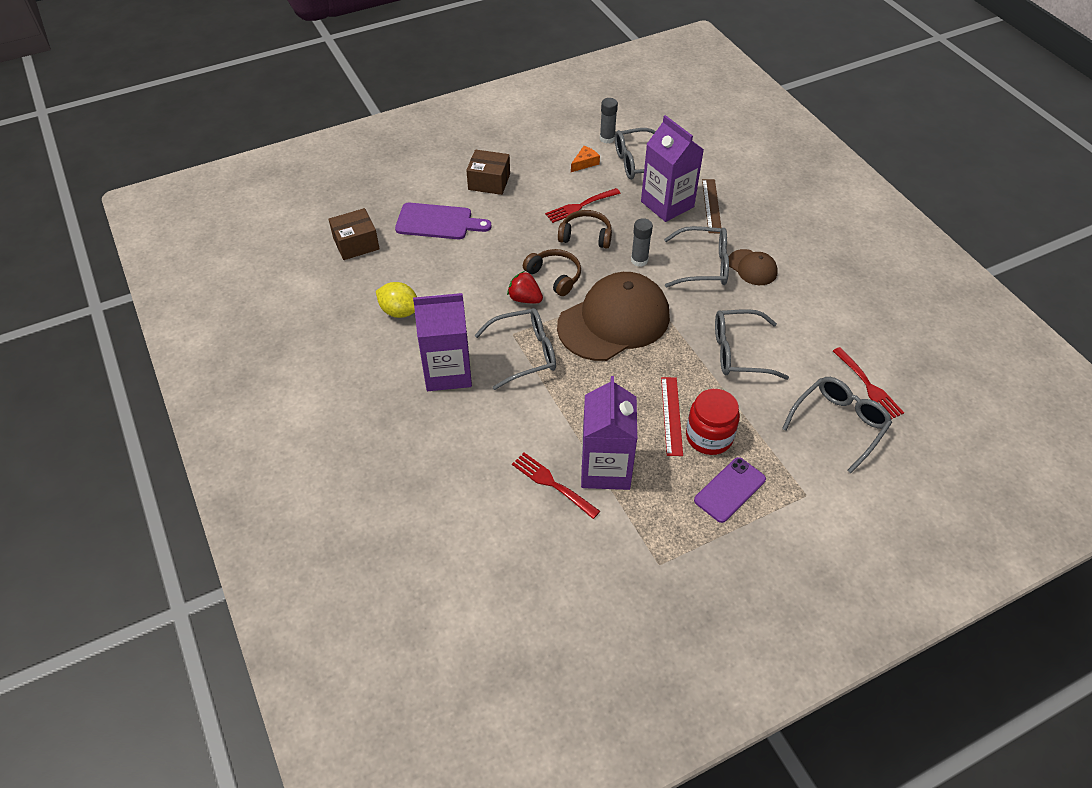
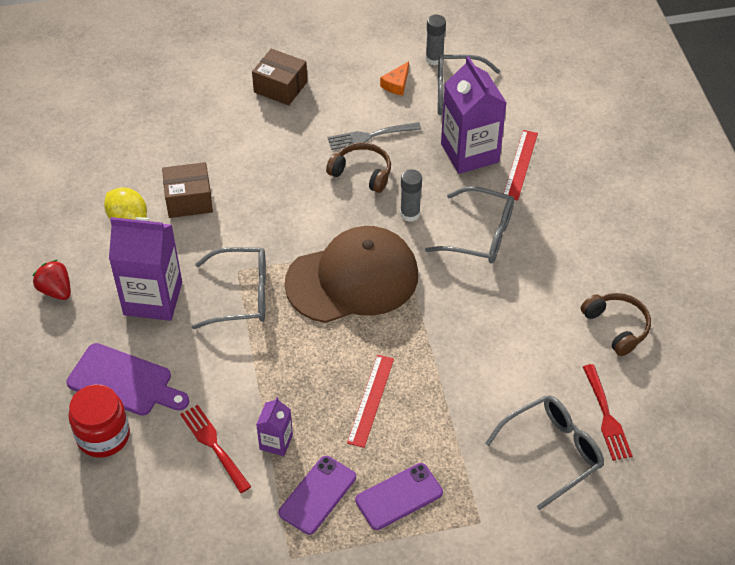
camera: 15 degrees right, 0 degrees up
(356, 244) = (111, 133): brown box -> brown box (189, 200)
(438, 222) = (207, 124): purple cutting board -> purple cutting board (124, 381)
(525, 299) = (266, 233): red strawberry -> red strawberry (56, 290)
(555, 276) = (309, 213): brown headphones -> brown headphones (617, 327)
(580, 206) = (370, 136): red fork -> grey fork
(585, 163) = (396, 84): orange cheese -> orange cheese turned 150 degrees clockwise
(605, 468) = (276, 442): purple carton -> purple carton, size x0.49
(660, 505) = (317, 495): none -> purple phone
(709, 436) = (401, 433): red jar -> red jar (103, 436)
(711, 206) = (520, 164): brown ruler -> red ruler
(739, 352) = (477, 345): grey glasses -> none
(752, 267) = (535, 249): brown cap -> none

